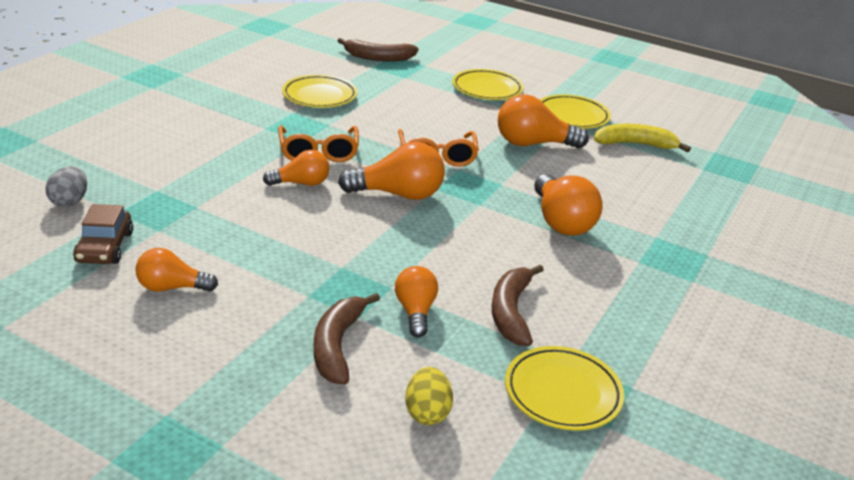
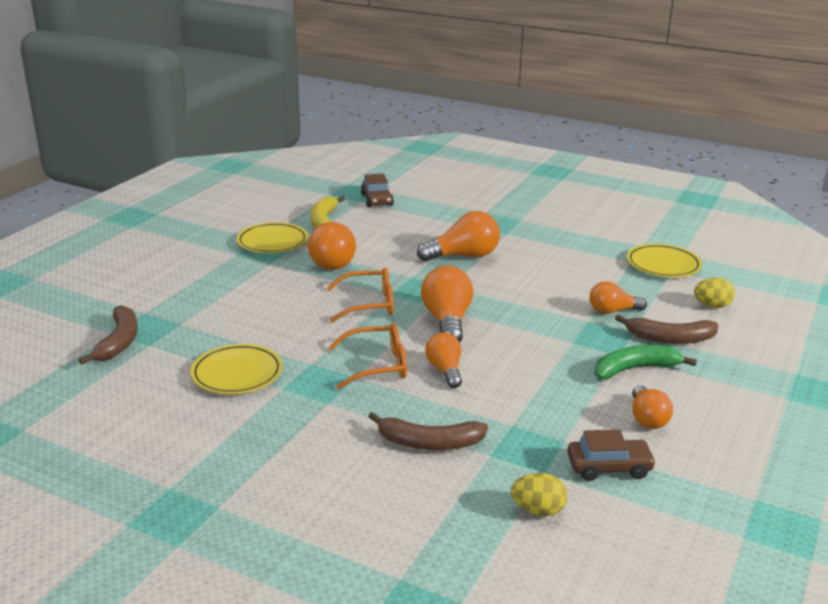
camera: 90 degrees left, 5 degrees down
(70, 202) = (538, 510): grey egg -> yellow egg
(272, 300) = (635, 369): none -> green banana
(487, 89) = (212, 279): yellow plate -> none
(511, 312) = (591, 278): brown banana -> brown banana (429, 443)
(713, 179) = (377, 200): none -> brown car

